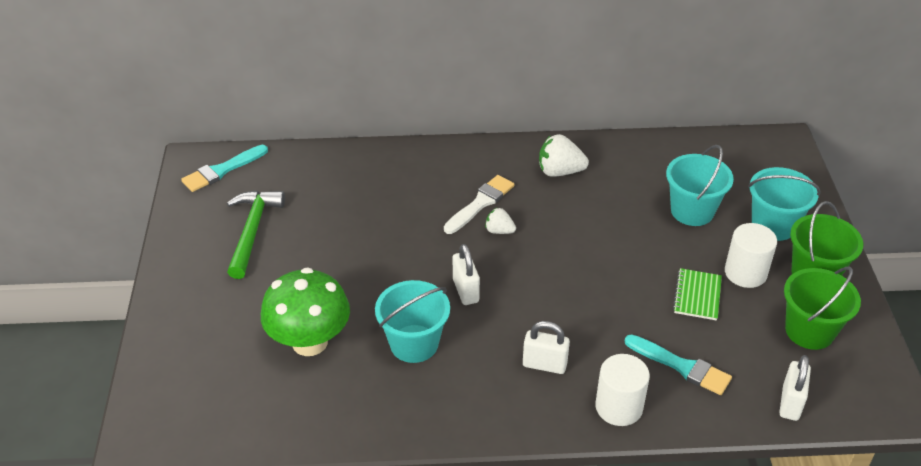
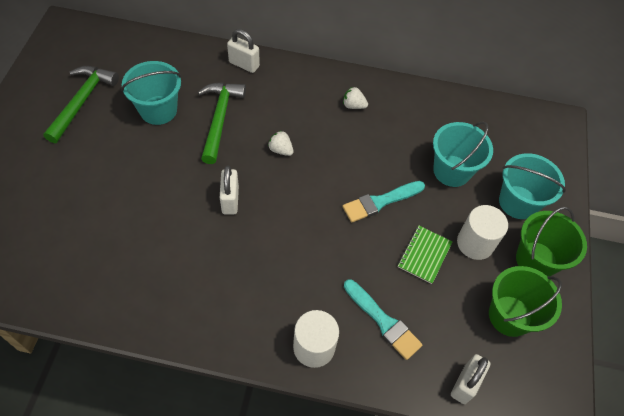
camera: 10 degrees right, 15 degrees up
(222, 170) = (81, 40): turquoise brush -> turquoise brush (380, 202)
(309, 342) = (85, 216): green mushroom -> none
(414, 343) = (168, 240): turquoise bucket -> turquoise bucket (158, 110)
(417, 215) = (219, 119): none -> green hammer
(480, 203) = (275, 120): white brush -> none
(544, 364) = (267, 288): white padlock -> white padlock (244, 64)
(560, 171) = (353, 105): white strawberry -> white strawberry, size x0.59

